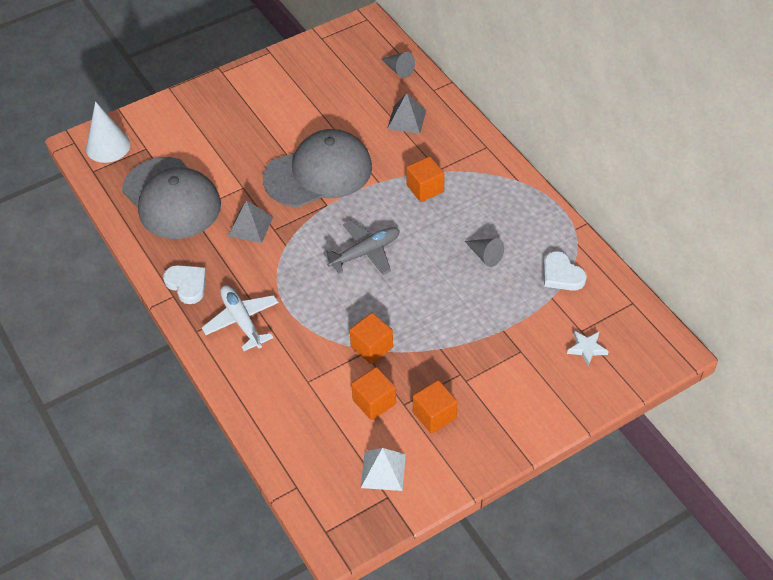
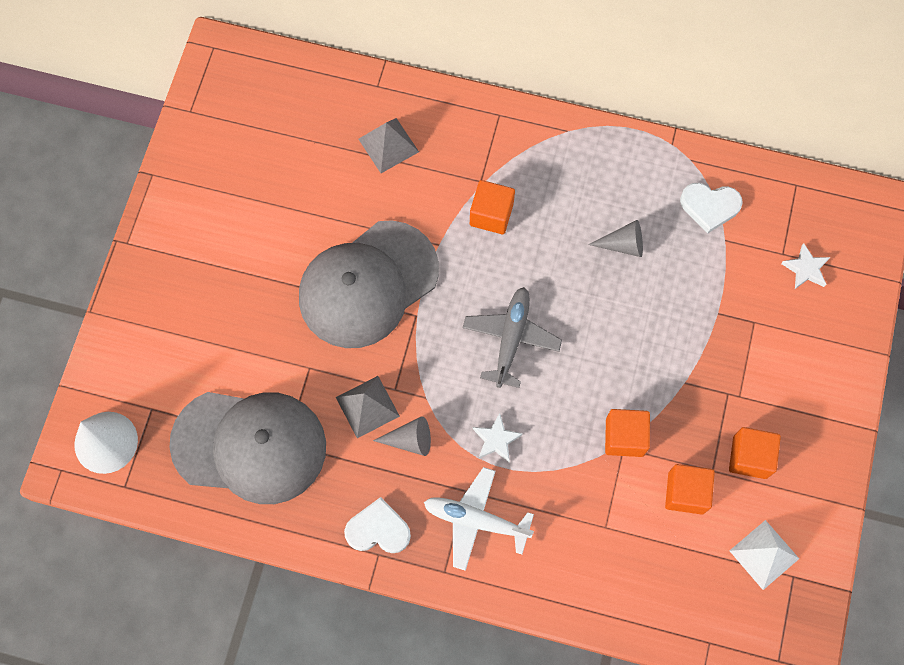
camera: 45 degrees left, 20 degrees up
(299, 293) = (496, 439): none -> white star
(318, 173) = (368, 284): grey cap -> grey cap turned 150 degrees counterclockwise
(398, 70) = (316, 88): grey cone -> grey cone (410, 440)

